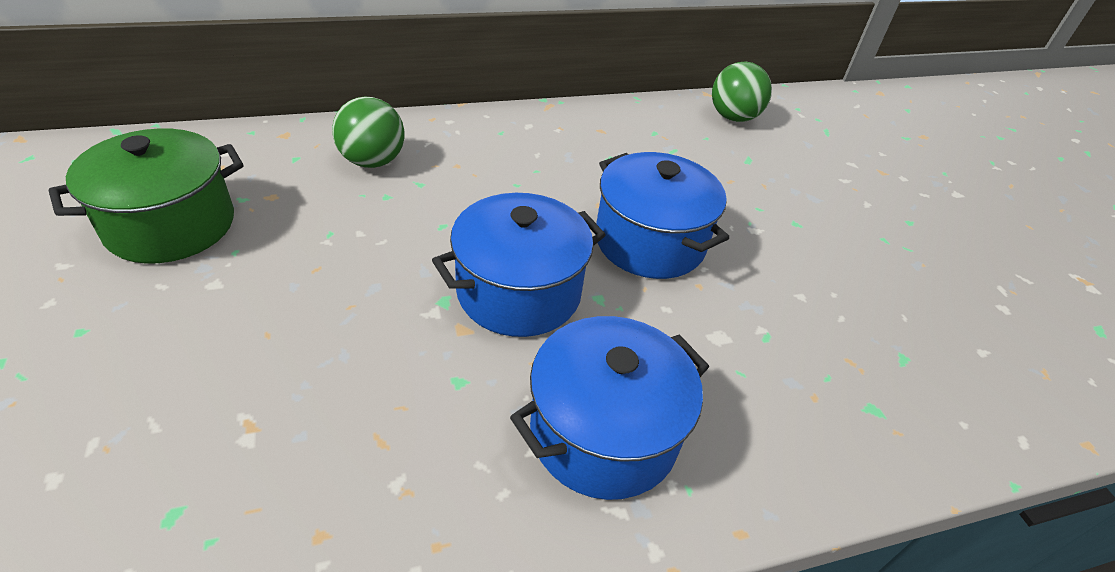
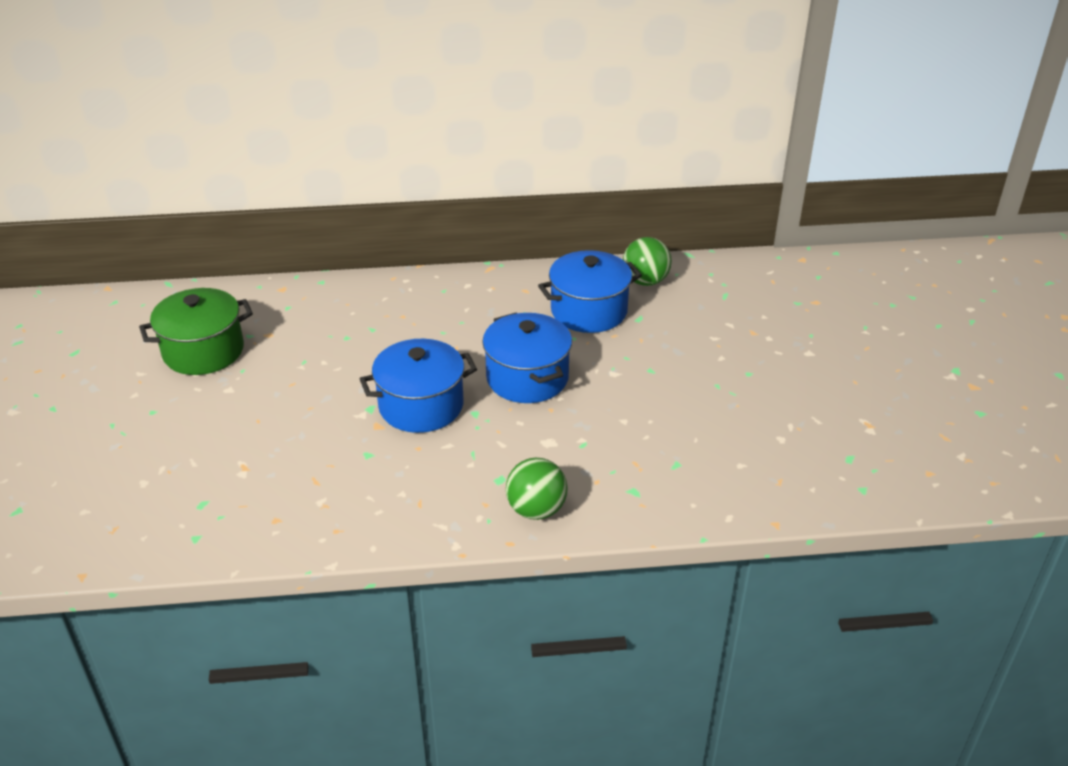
camera: 15 degrees right, 5 degrees down
(372, 161) = (341, 311): green ball -> green ball (536, 510)
(603, 433) = (448, 488): blue pot -> blue pot (589, 311)

